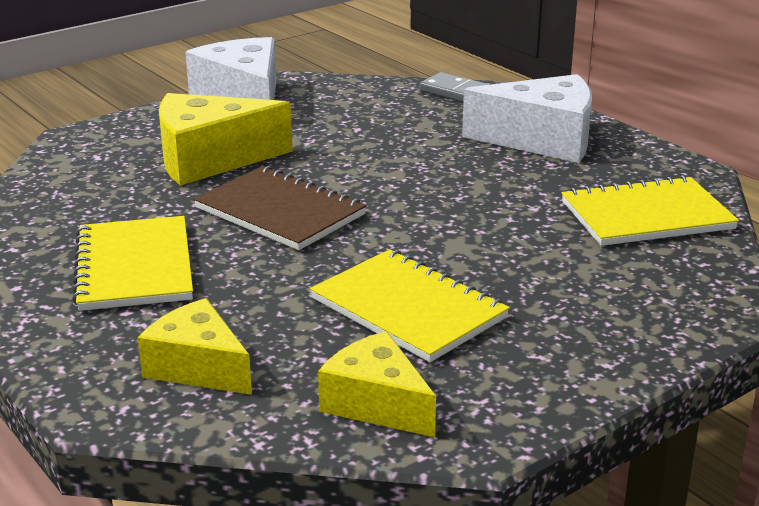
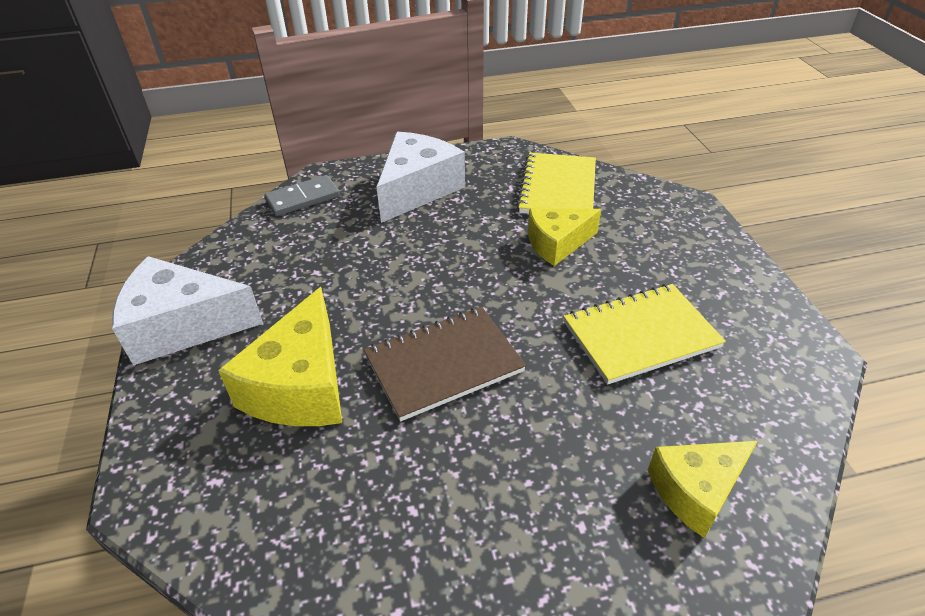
camera: 65 degrees left, 15 degrees up
(134, 267) = (496, 500): yellow notebook -> none
(377, 404) = (769, 391): yellow cheese -> yellow cheese (557, 244)

